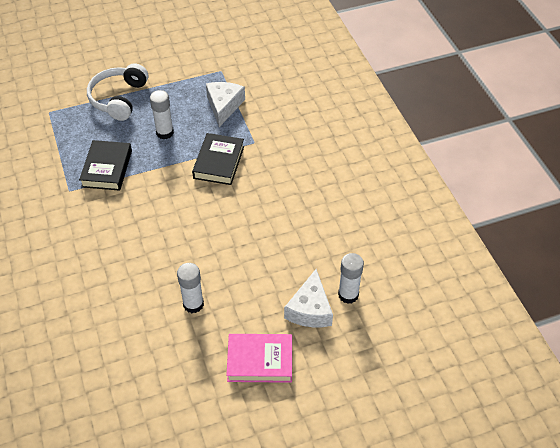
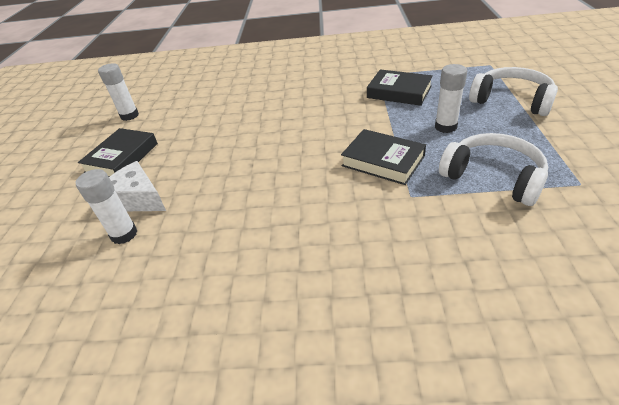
camera: 115 degrees right, 10 degrees down
(193, 304) = (209, 128): white glue stick -> white glue stick (129, 116)
(224, 106) = (493, 177): white cheese -> white headphones
(260, 361) = (122, 158): pink book -> black book

